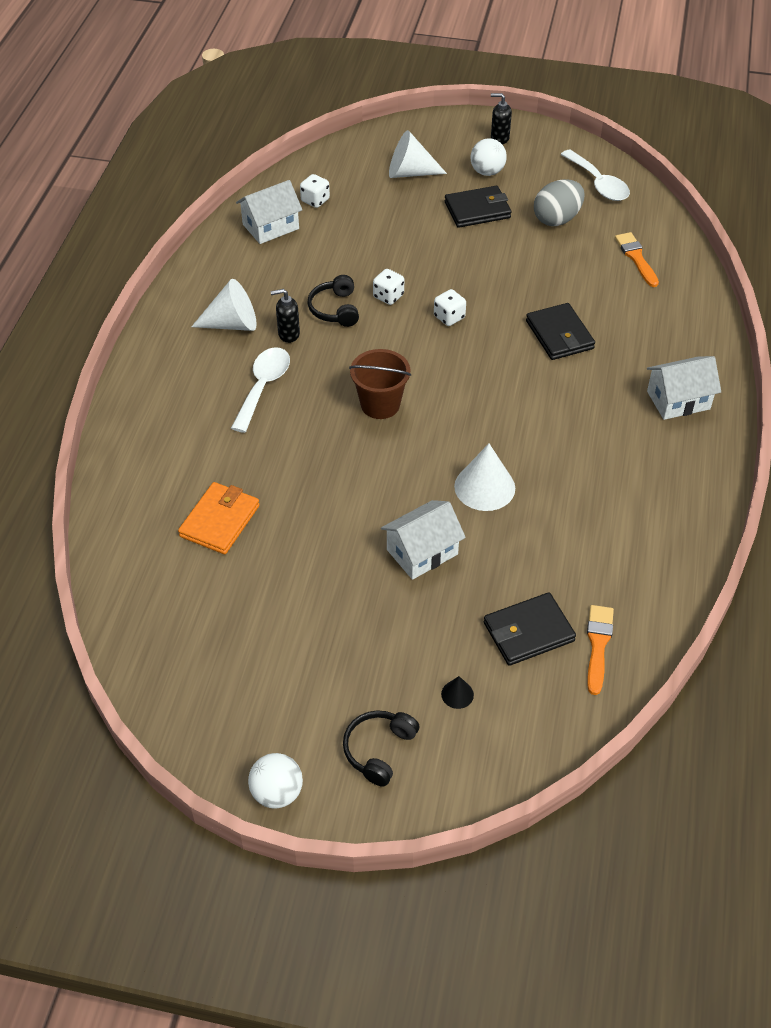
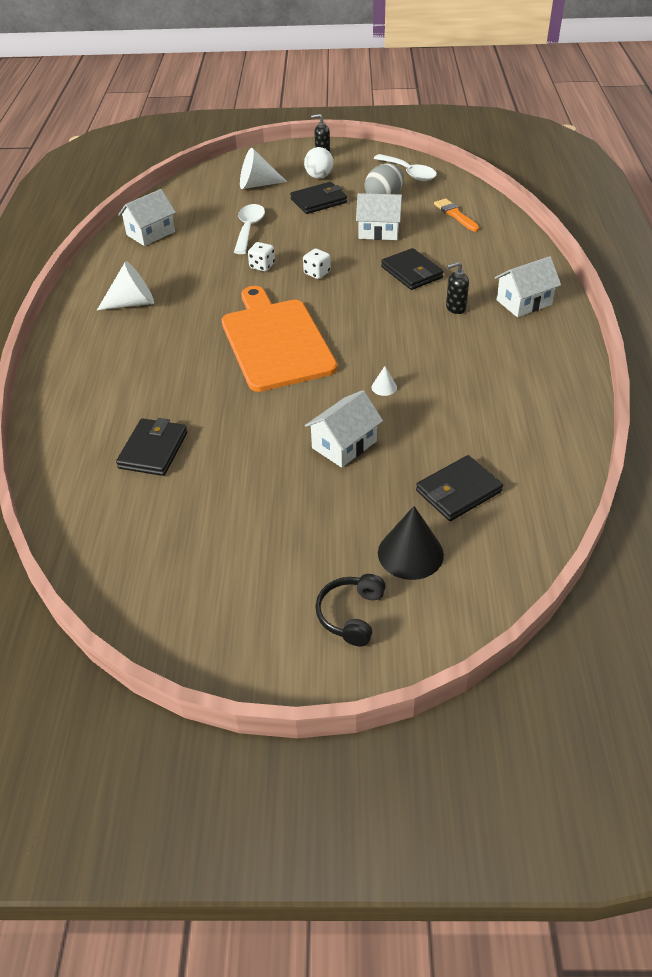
camera: 10 degrees left, 5 degrees down
(220, 521) = (153, 450): orange wallet -> black wallet
(263, 387) = (170, 343): white spoon -> white spoon (249, 229)
(277, 793) = (261, 672): white ball -> none
(288, 334) = (183, 303): black soap dispenser -> black soap dispenser (455, 308)
(315, 200) = (184, 212): white dice -> none
(335, 309) = (219, 281): black headphones -> none
(380, 404) = (276, 341): brown bucket -> orange cutting board
(457, 694) = (410, 553): black cone -> black cone, size x2.12
(484, 487) = (384, 387): white cone -> white cone, size x0.47
(537, 268) = (378, 231): none -> white house
(598, 645) = (523, 491): orange brush -> none

